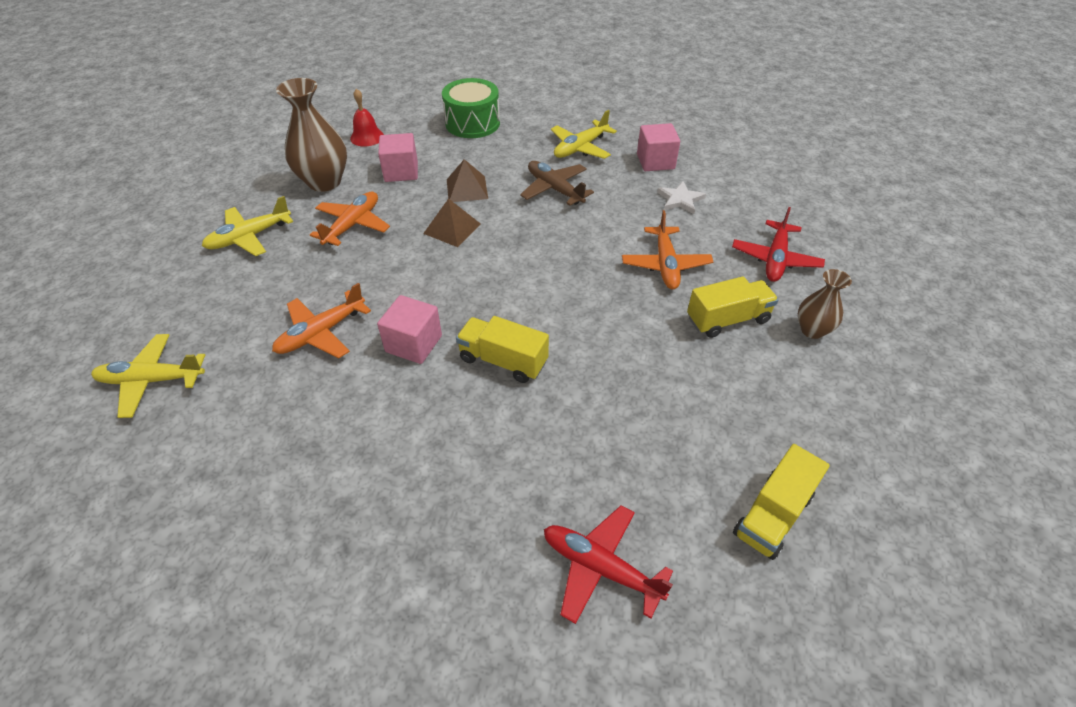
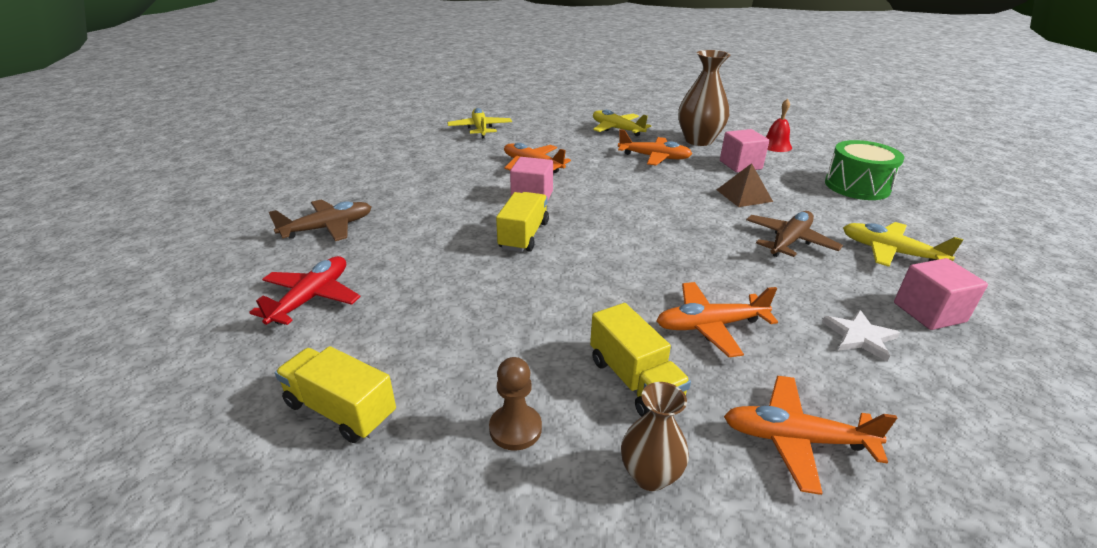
camera: 80 degrees right, 15 degrees down
(429, 573) = (328, 228): none -> brown plane
(452, 228) = (680, 195): brown pyramid -> none
(775, 259) = (795, 439): red plane -> orange plane
(781, 394) = (515, 429): none -> brown pawn

